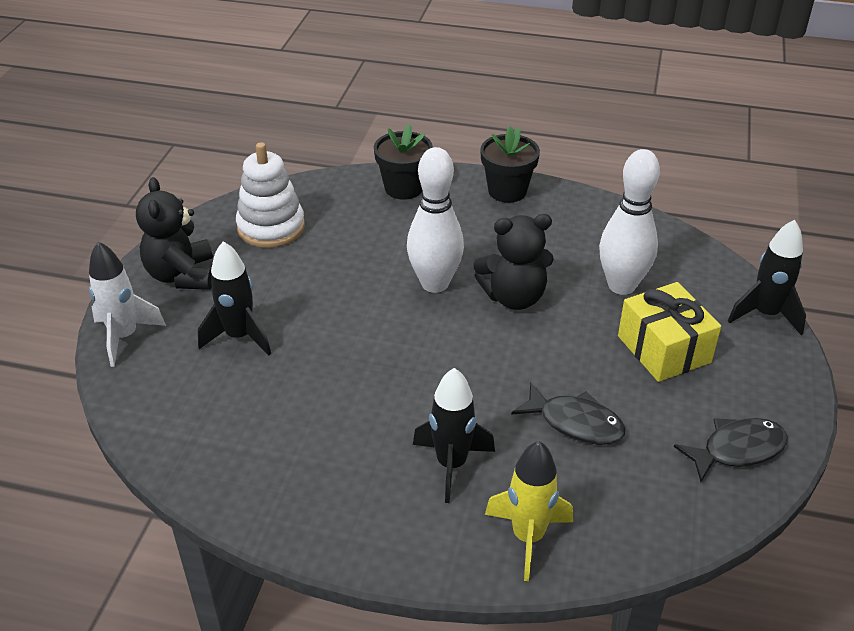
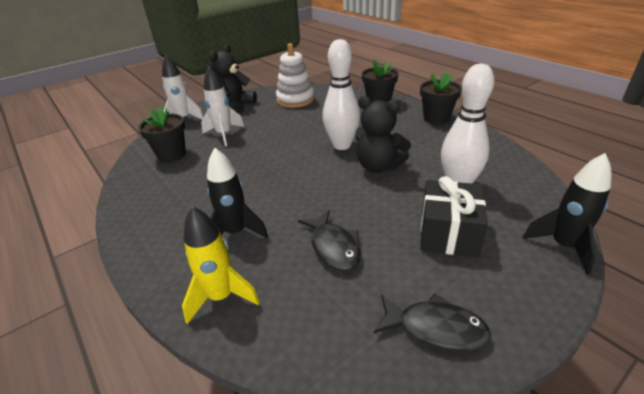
camera: 40 degrees right, 5 degrees down
(201, 406) = (171, 154): none -> black flower pot
(239, 336) = (224, 134): black rocket -> white rocket
(664, 349) = (448, 233): yellow gift -> black gift

